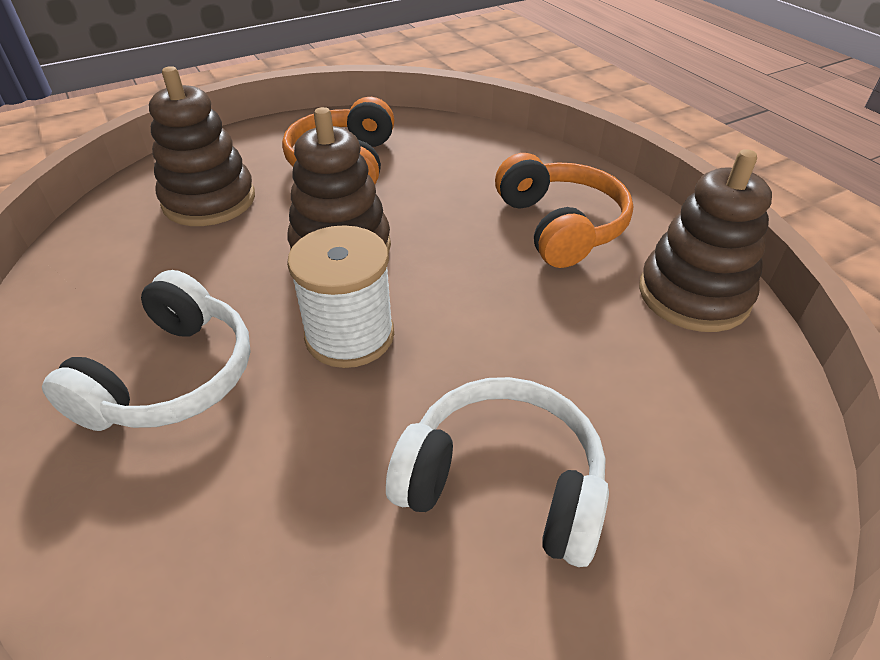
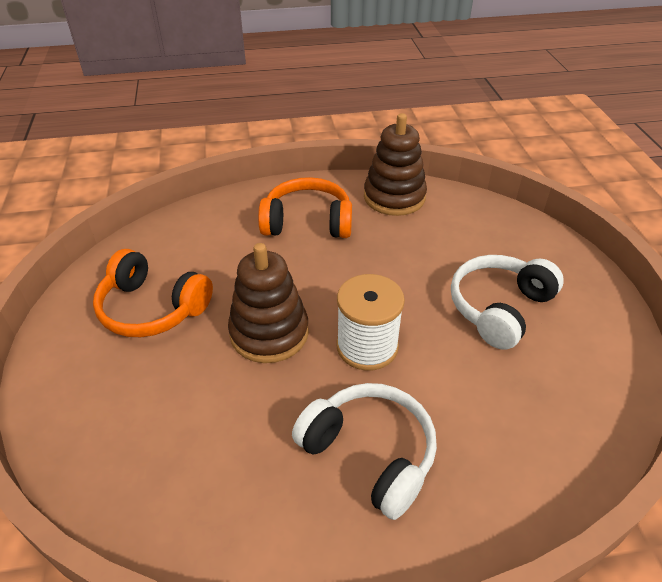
camera: 70 degrees left, 0 degrees up
(209, 200) = (144, 411): brown stacking toy -> none

